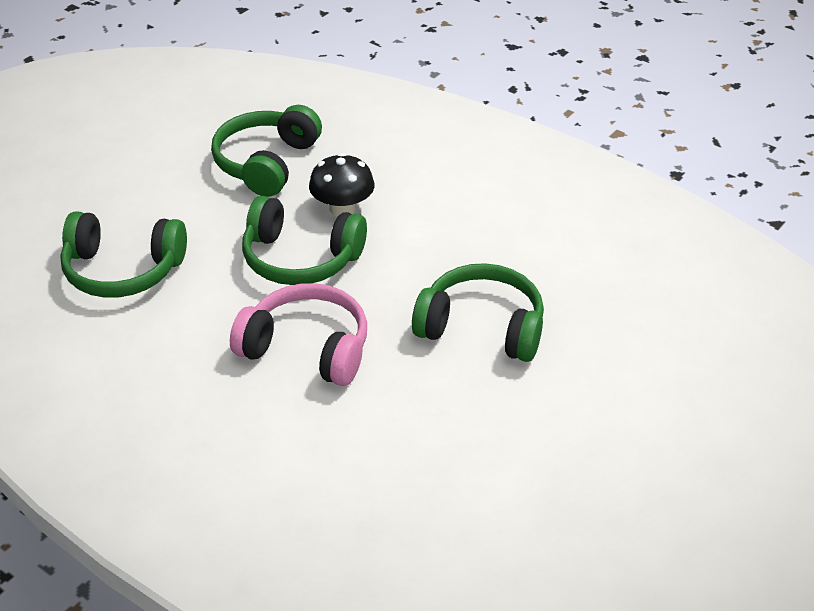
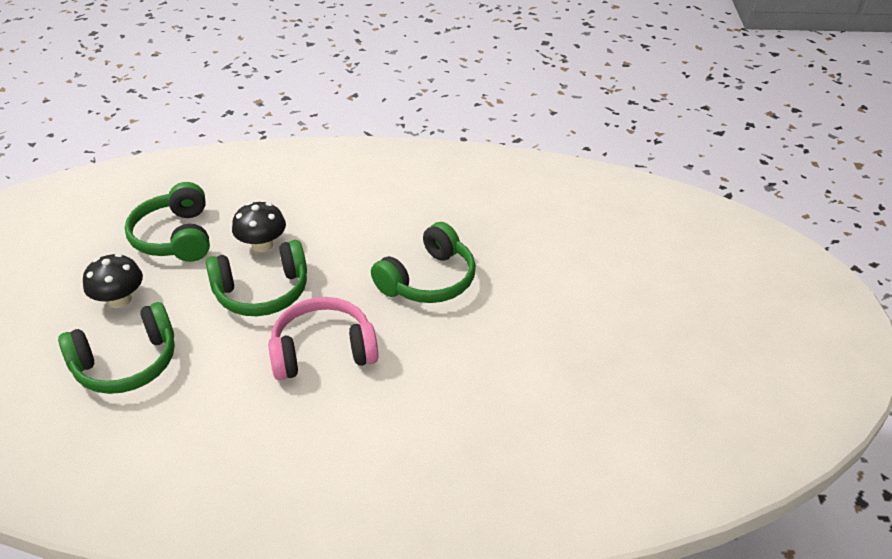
camera: 35 degrees left, 0 degrees up
(166, 204) = (120, 300): none -> black mushroom
(482, 327) = (428, 280): green headphones -> green headphones turned 150 degrees clockwise

